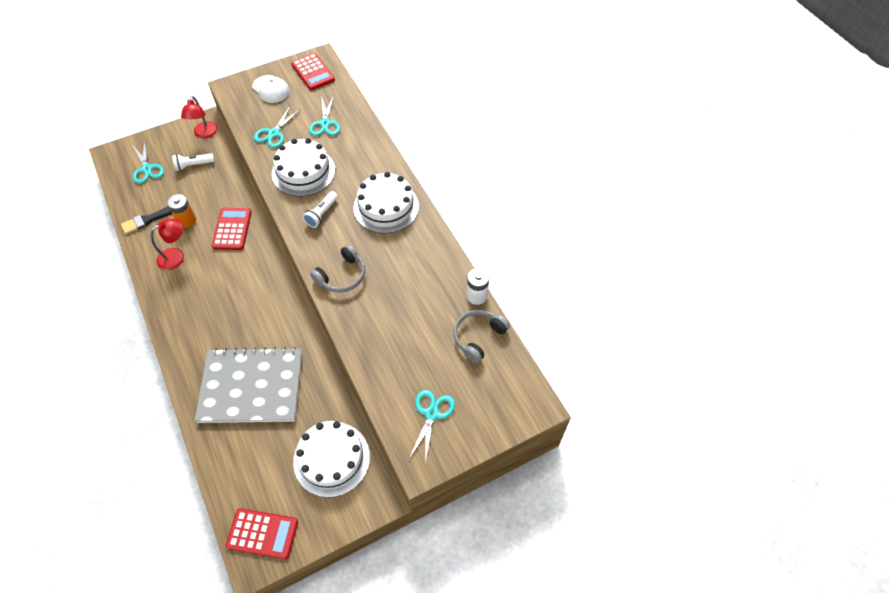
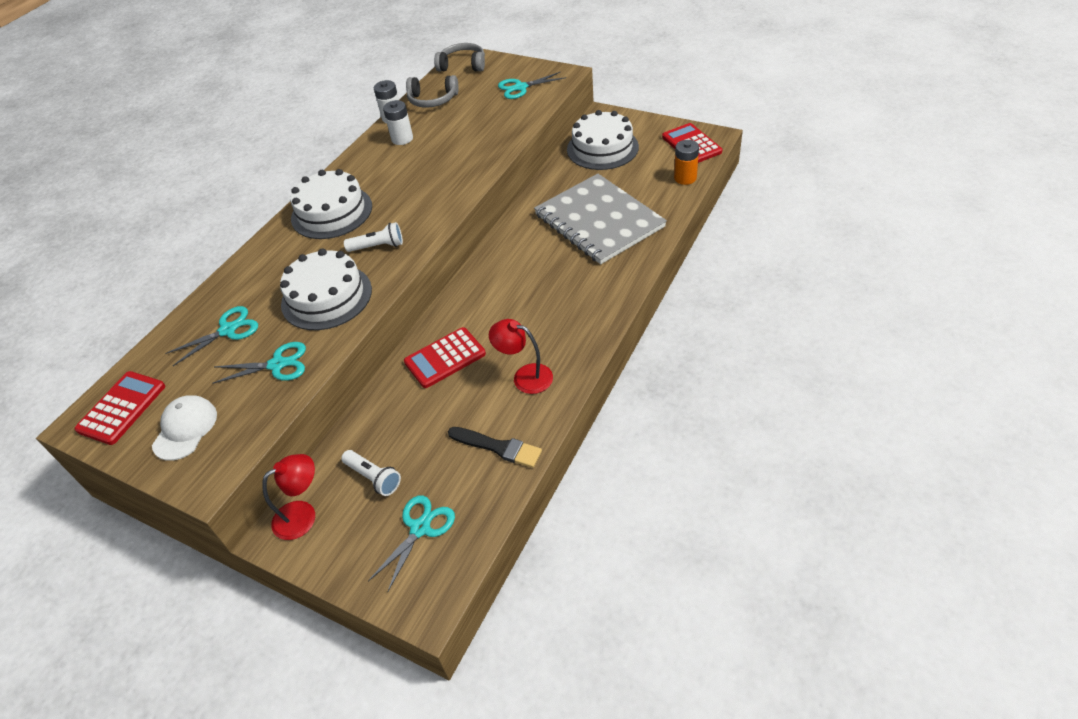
camera: 120 degrees left, 10 degrees down
(187, 220) = (468, 408): orange battery -> orange battery (685, 178)
(342, 276) = (442, 191): grey headphones -> grey headphones (463, 65)
(437, 287) = (402, 139): none -> white battery

